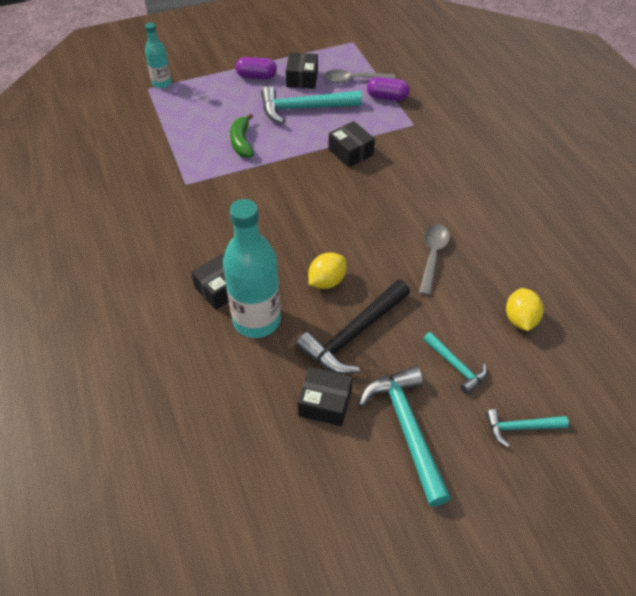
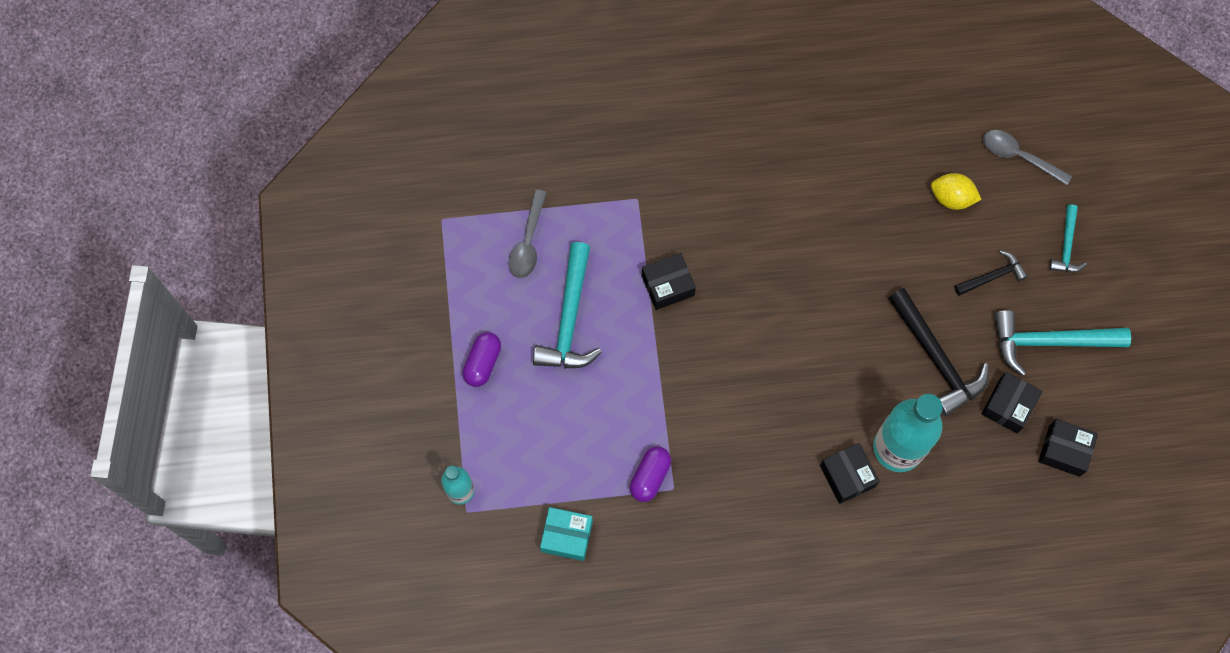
camera: 75 degrees left, 20 degrees up
(137, 136) = (567, 536): none -> turquoise box
(242, 142) = (614, 409): green banana -> none
(302, 78) = (505, 306): black box -> black box (1064, 451)
(327, 281) = (862, 366): yellow lemon -> none
(387, 97) = (576, 212): purple capsule -> purple capsule (650, 477)
(432, 256) = (852, 250): grey spoon -> grey spoon (1018, 156)
(456, 366) = (992, 276): turquoise hammer -> black hammer

